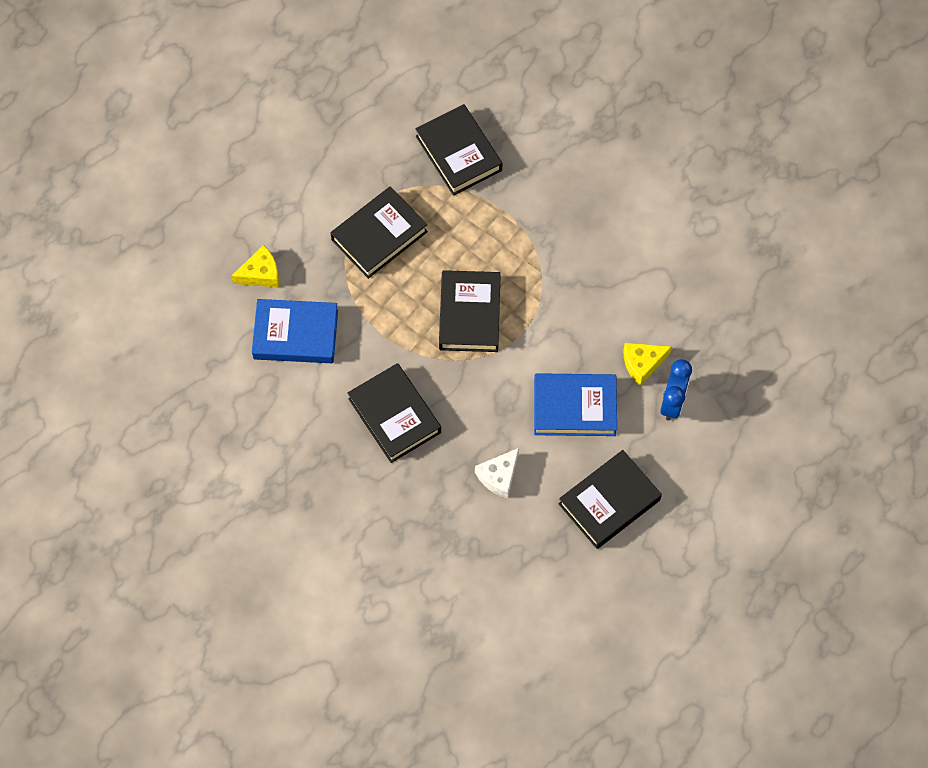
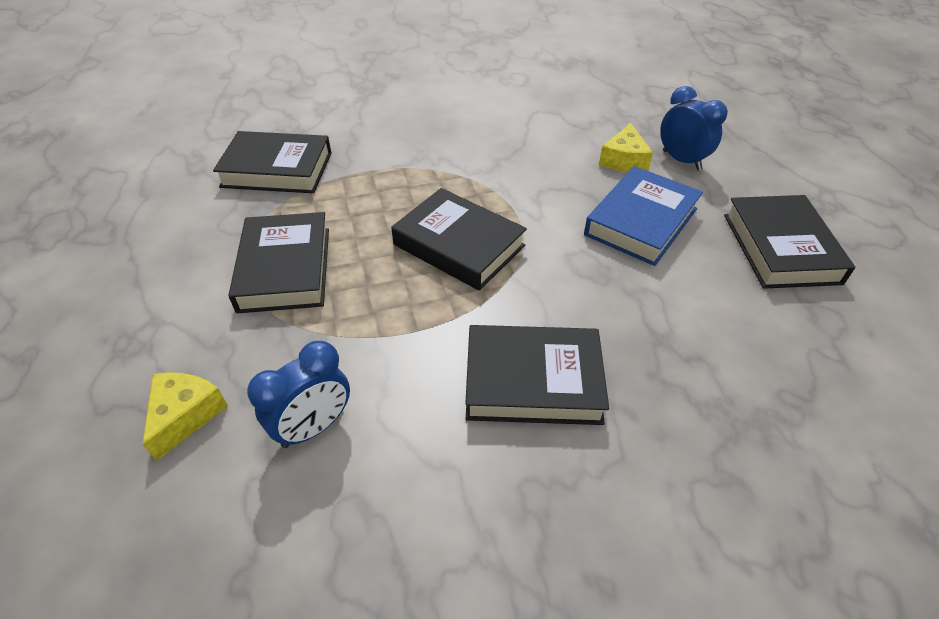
camera: 55 degrees left, 20 degrees down
(295, 334) = (313, 427): blue book -> blue clock
(499, 476) = (694, 322): white cheese -> none

